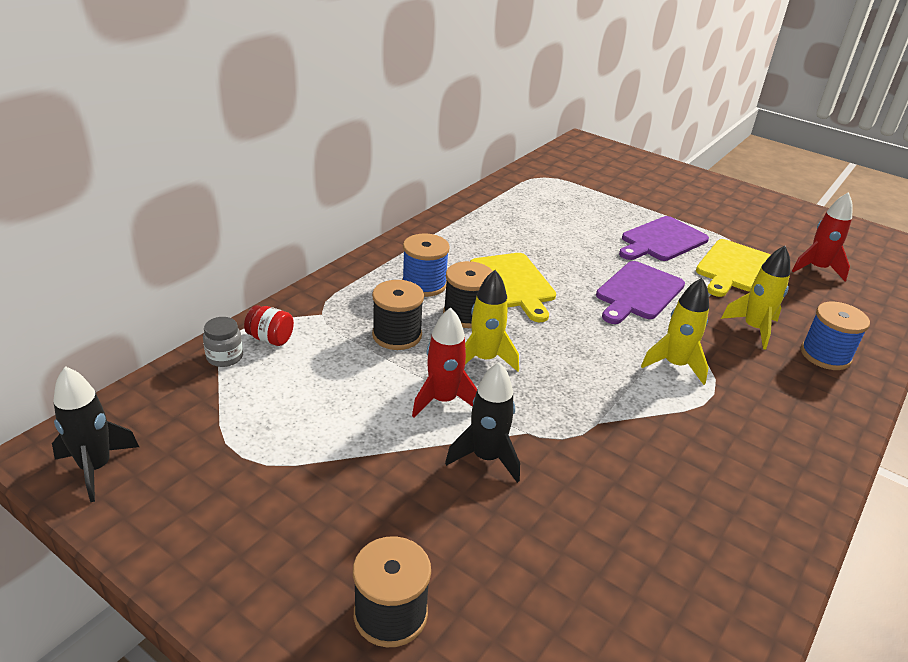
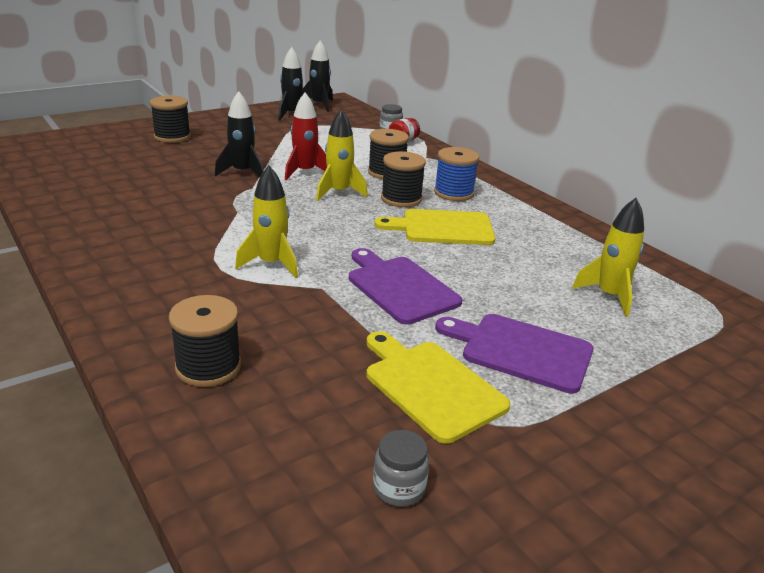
camera: 110 degrees right, 5 degrees down
(175, 488) = (292, 114): none -> black rocket
(662, 240) = (521, 351): purple cutting board -> purple cutting board turned 45 degrees counterclockwise
(753, 329) = (291, 336): yellow rocket -> yellow rocket (609, 296)
(817, 269) = (399, 488): red rocket -> grey jar
(825, 355) = (208, 367): blue spool -> black spool

